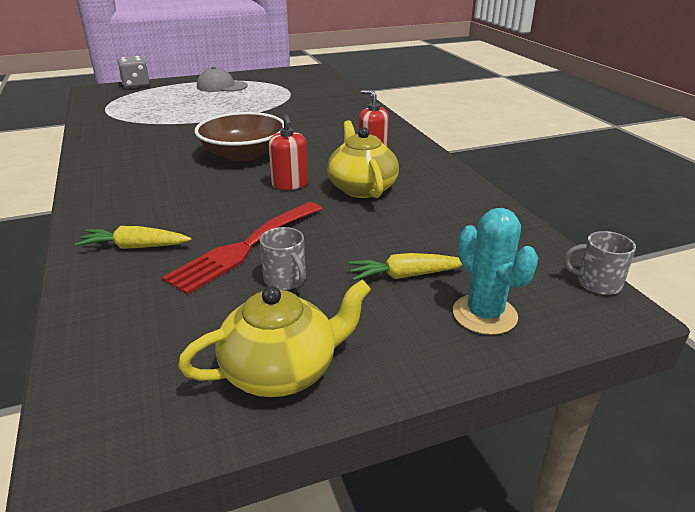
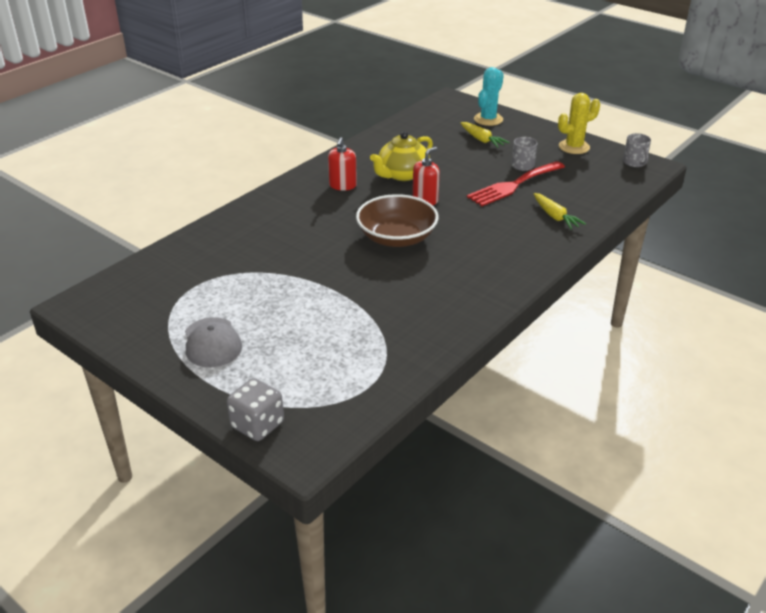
camera: 120 degrees left, 5 degrees up
(244, 248) = (513, 185): red fork -> red fork turned 135 degrees clockwise
(282, 370) = (574, 147): yellow teapot -> yellow cactus
(597, 283) = (434, 102): grey mug -> grey mug (634, 162)

